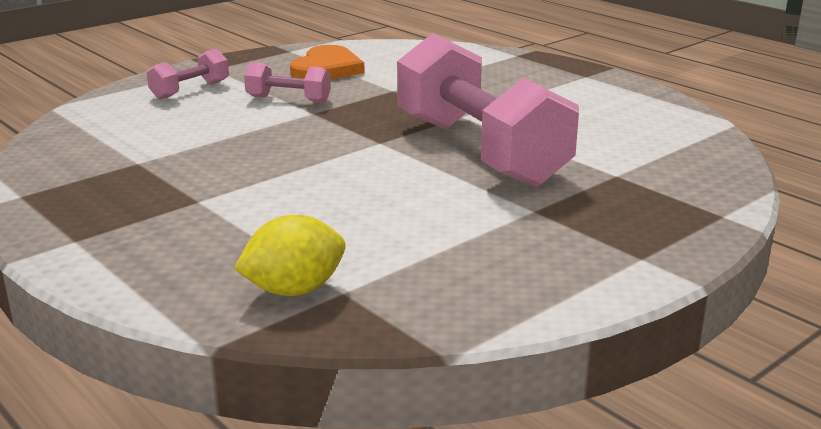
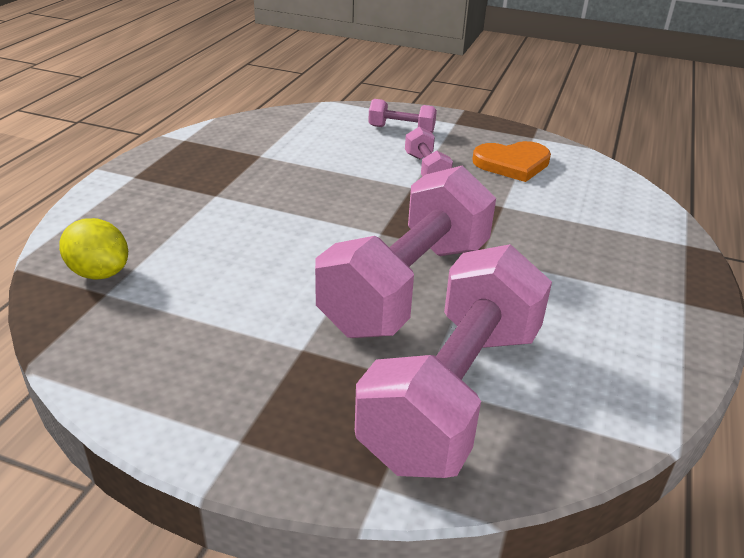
camera: 60 degrees right, 10 degrees up
(635, 168) = (454, 393): none -> pink dumbbell

